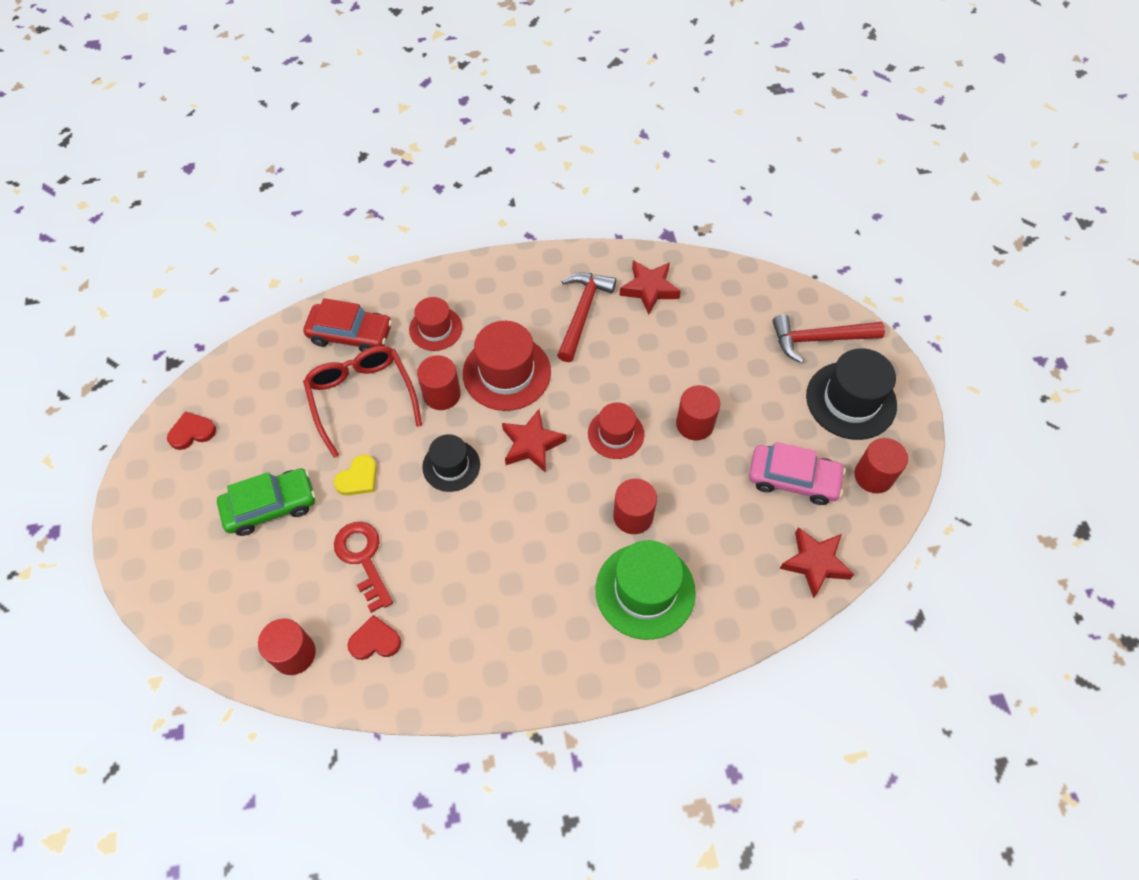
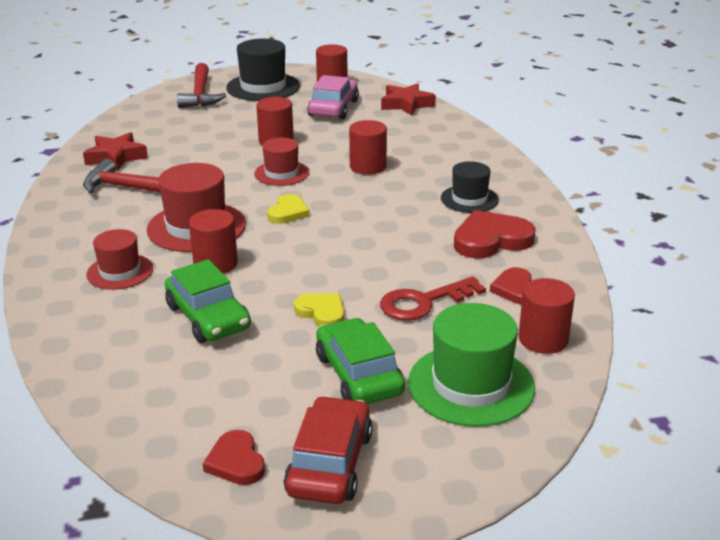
camera: 90 degrees left, 30 degrees down
(350, 334) = (105, 332): red car -> red car (329, 463)
(362, 398) = (208, 317): red glasses -> green car
(451, 465) = (309, 255): black hat -> black hat (469, 199)
(468, 629) = (491, 240): none -> red heart
(531, 444) = (288, 212): red star -> yellow heart
(645, 590) = (438, 163): green hat -> green hat (471, 385)

